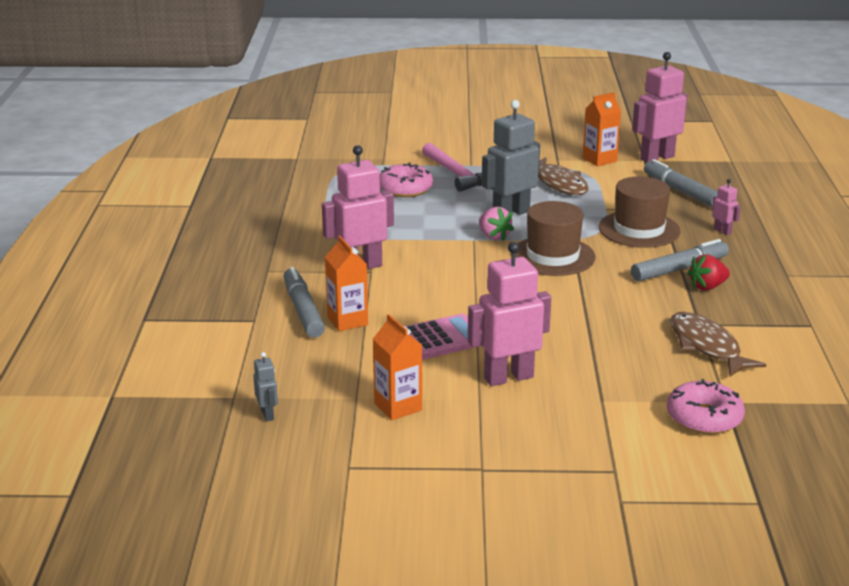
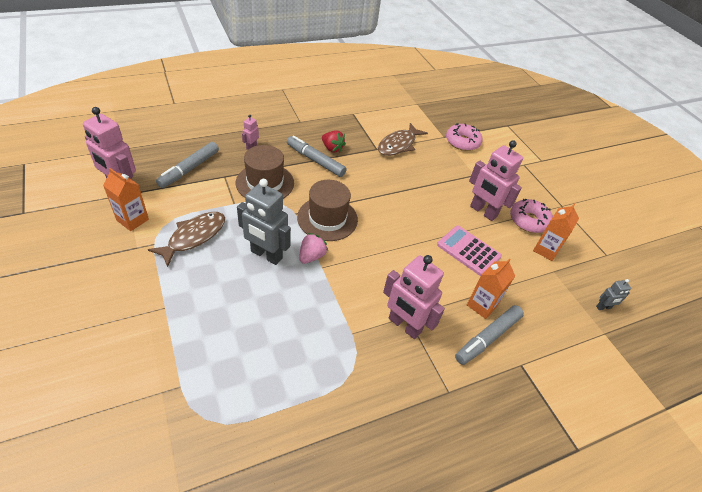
camera: 120 degrees left, 20 degrees up
(267, 414) = (603, 307): grey robot -> grey robot turned 150 degrees counterclockwise
(405, 189) = (239, 344): pink donut -> pink donut (529, 221)
(456, 174) = (192, 312): pink hammer -> none

